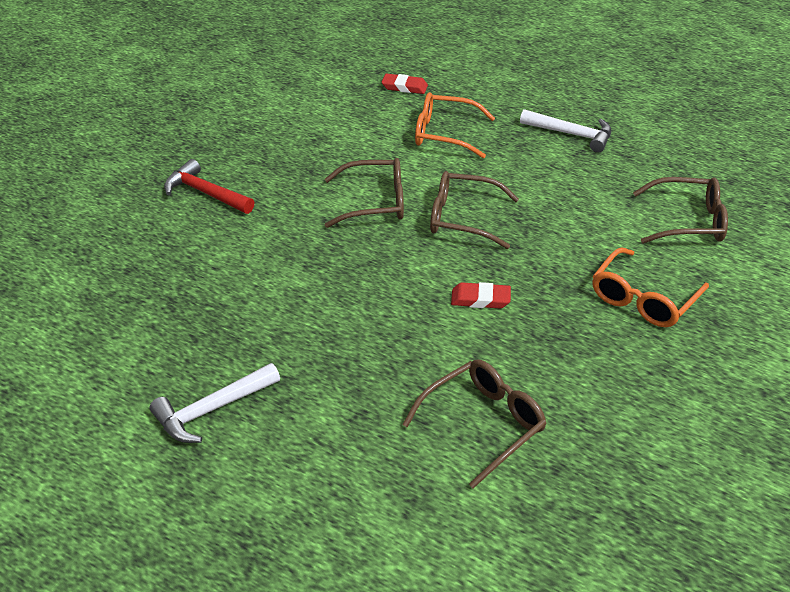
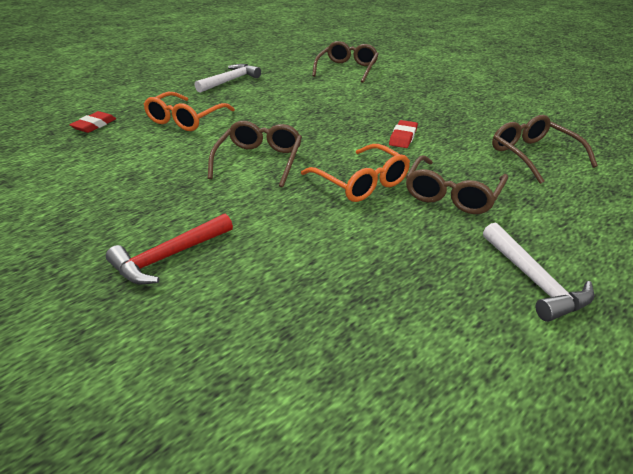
camera: 75 degrees left, 5 degrees down
(463, 218) = (304, 129): brown glasses -> brown glasses (452, 194)
(644, 298) = (415, 91): orange glasses -> orange glasses (360, 182)

